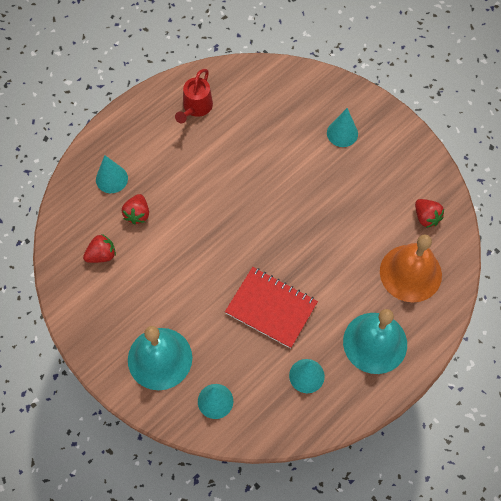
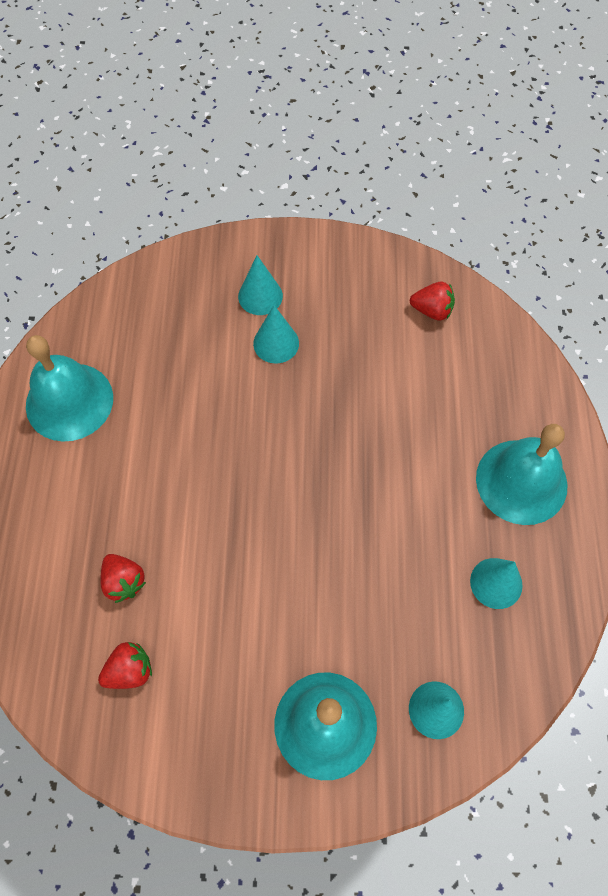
camera: 45 degrees left, 0 degrees up
(101, 255) = (130, 671): red strawberry -> red strawberry turned 45 degrees clockwise
(111, 179) = (49, 569): turquoise cone -> turquoise cone (276, 343)
(195, 108) = (69, 401): red watering can -> turquoise bell
(271, 308) = (383, 546): red notebook -> none
(410, 273) = (477, 379): orange bell -> none

